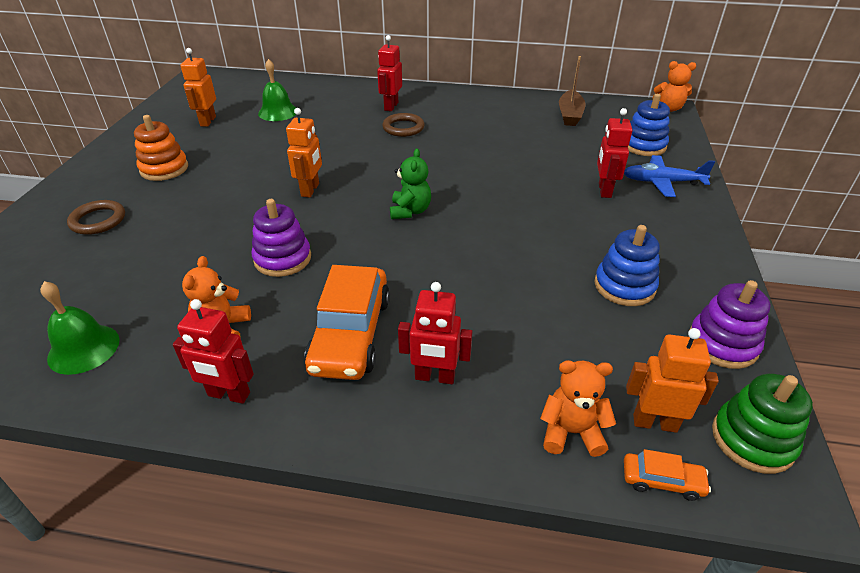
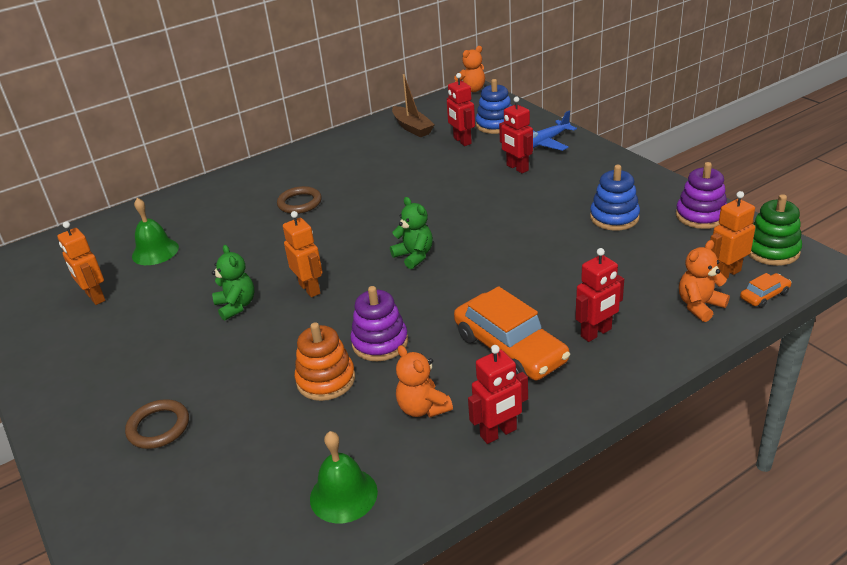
camera: 40 degrees left, 5 degrees down
(164, 169) = (136, 355): orange stacking toy -> orange stacking toy (326, 380)
(256, 173) = (236, 306): none -> green teddy bear
(391, 106) = (256, 192): red robot -> red robot (462, 141)

